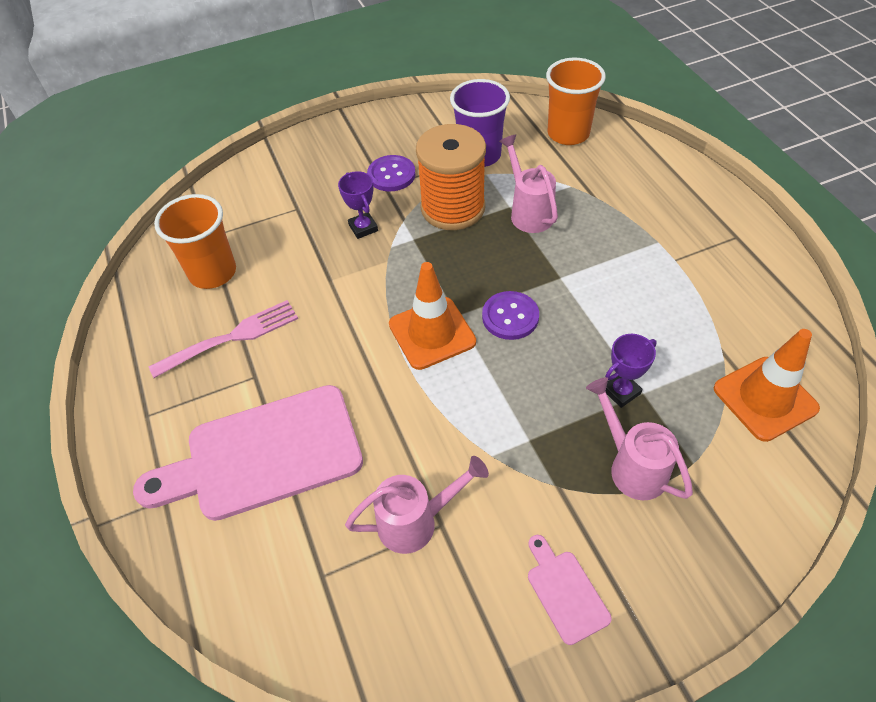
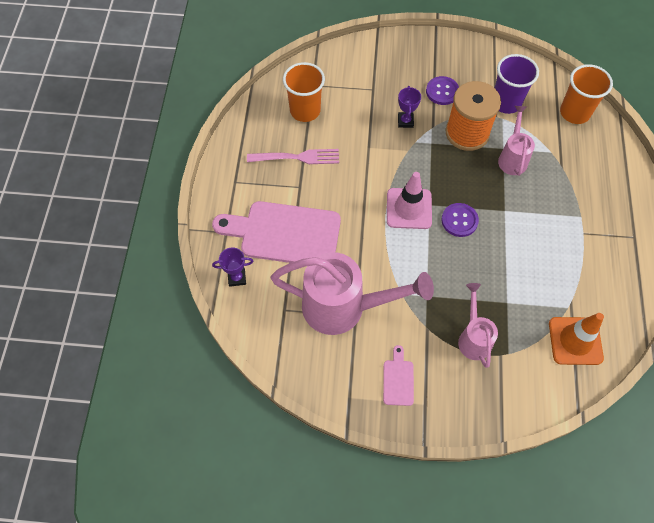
camera: 25 degrees right, 10 degrees up
(416, 522) = (343, 307): pink watering can -> pink watering can, size x1.87
(432, 333) = (409, 208): orange traffic cone -> pink traffic cone
(621, 391) = (495, 295): purple trophy -> purple trophy (237, 278)

